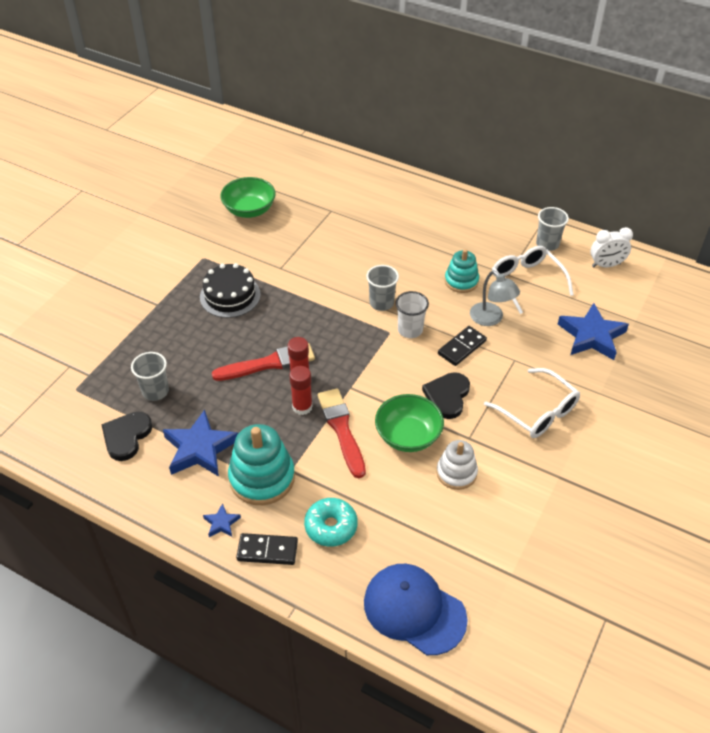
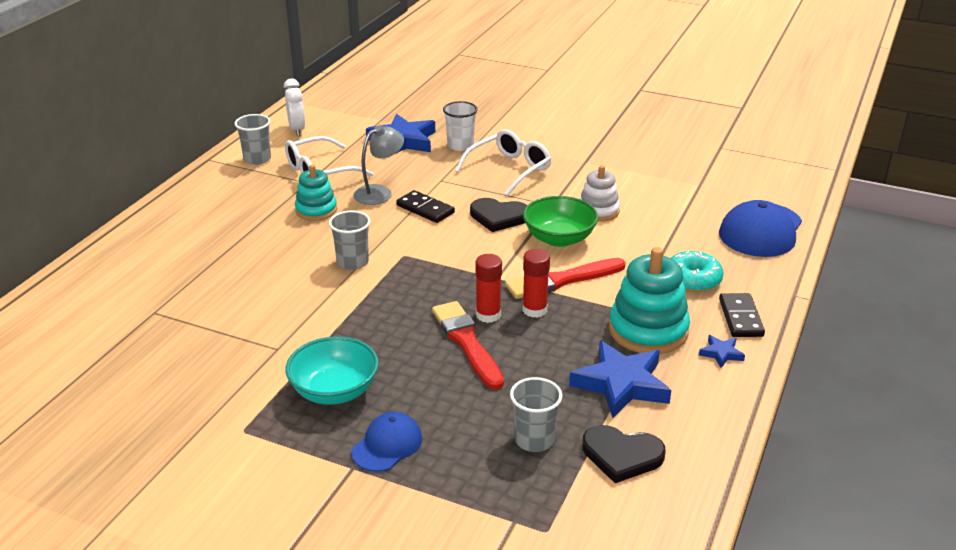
camera: 95 degrees left, 15 degrees down
(172, 320) = (387, 445): none -> blue cap
(230, 295) = (334, 391): black cake -> turquoise bowl
(249, 210) = (130, 393): green bowl -> none
(410, 330) = (399, 241): white cup -> white cup (460, 145)

